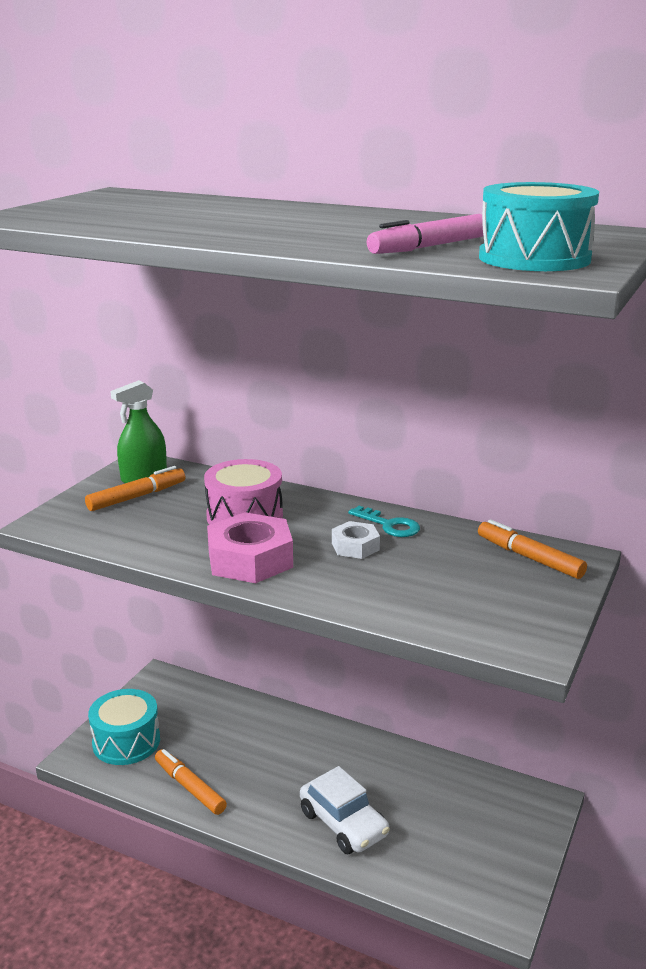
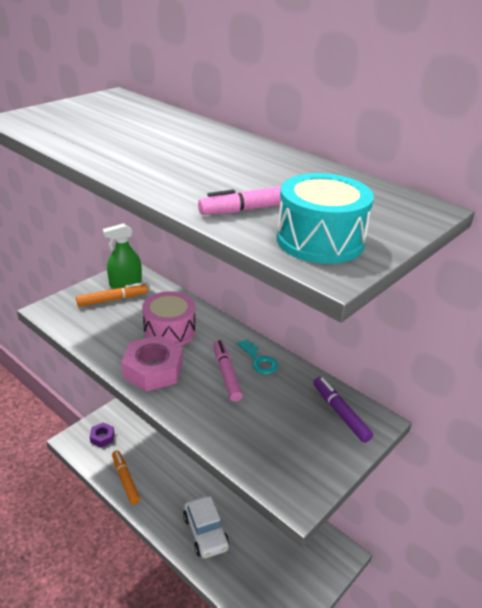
camera: 15 degrees right, 10 degrees up
(126, 742) = (102, 437): turquoise drum -> purple nut
(355, 546) = (226, 374): white nut -> pink marker
(529, 558) = (340, 413): orange marker -> purple marker

